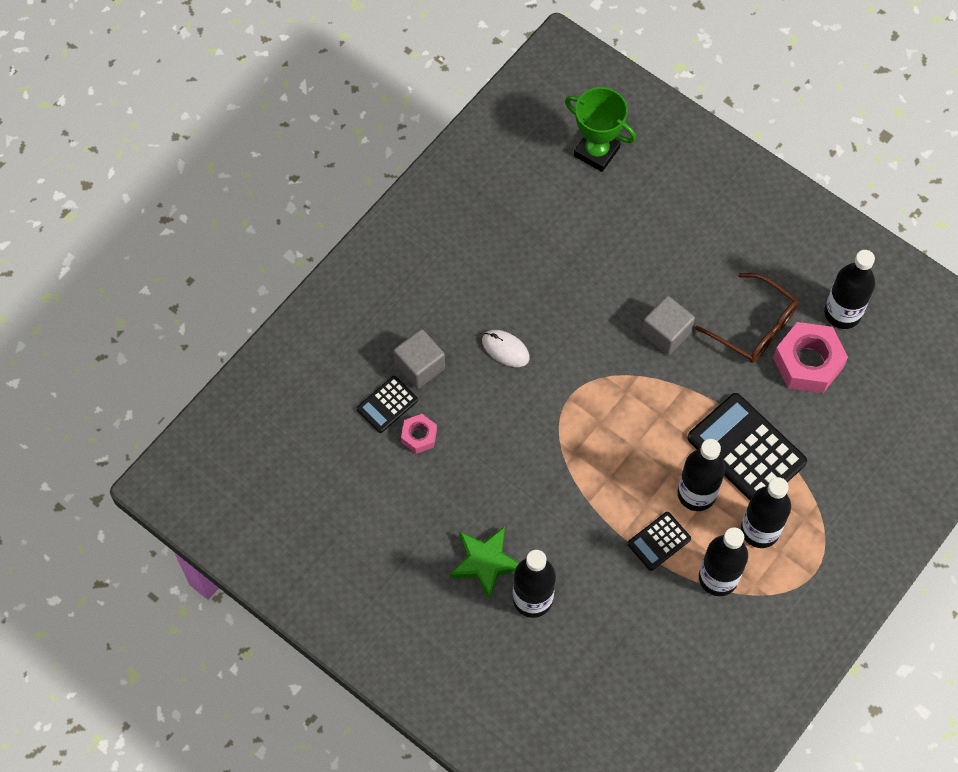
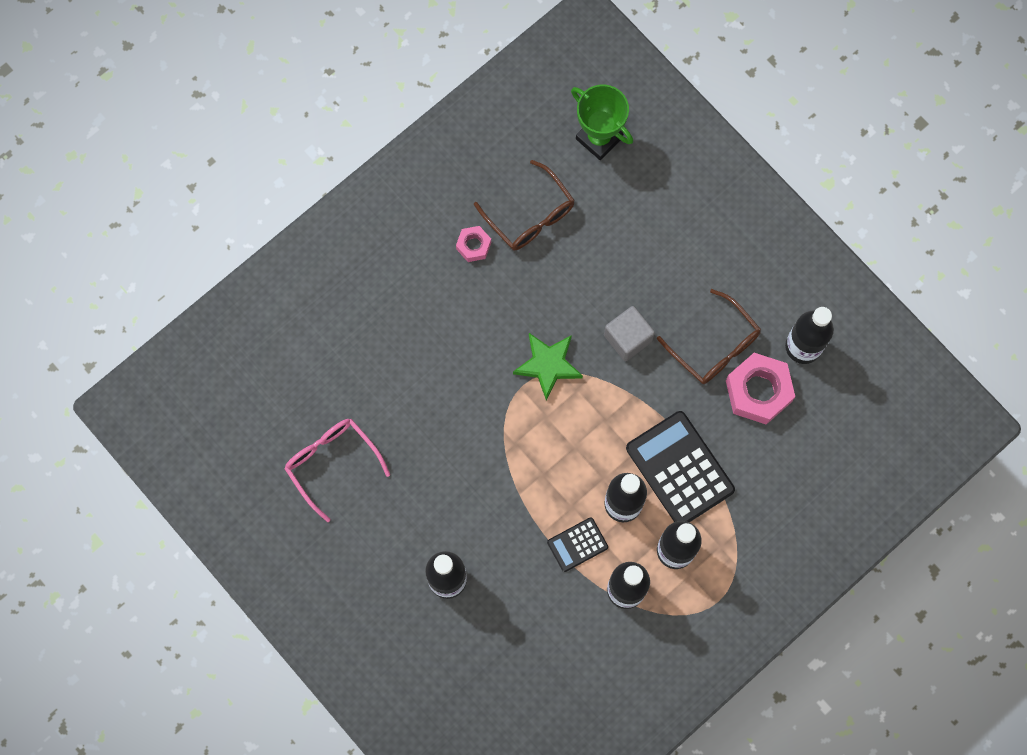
camera: 10 degrees right, 10 degrees up
(387, 404) = (347, 364): black calculator -> none
(390, 504) = (332, 464): none -> pink glasses
(419, 436) = (371, 401): pink nut -> pink nut (473, 245)
(420, 366) = (385, 331): grey cube -> none
(485, 562) = (410, 536): green star -> green star (548, 365)
(505, 349) = (470, 328): white mouse -> none
(543, 233) = (530, 215): none -> brown glasses

